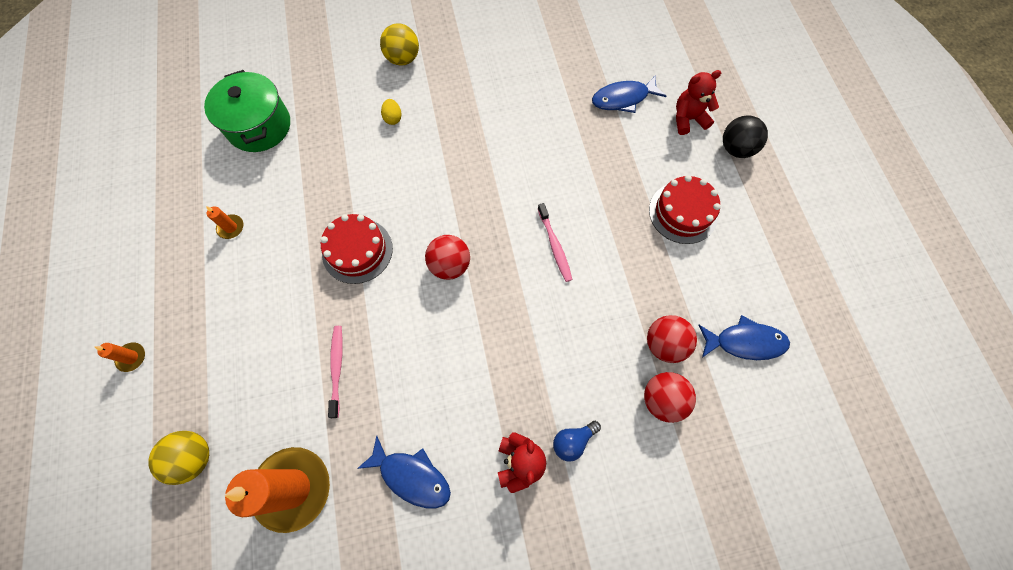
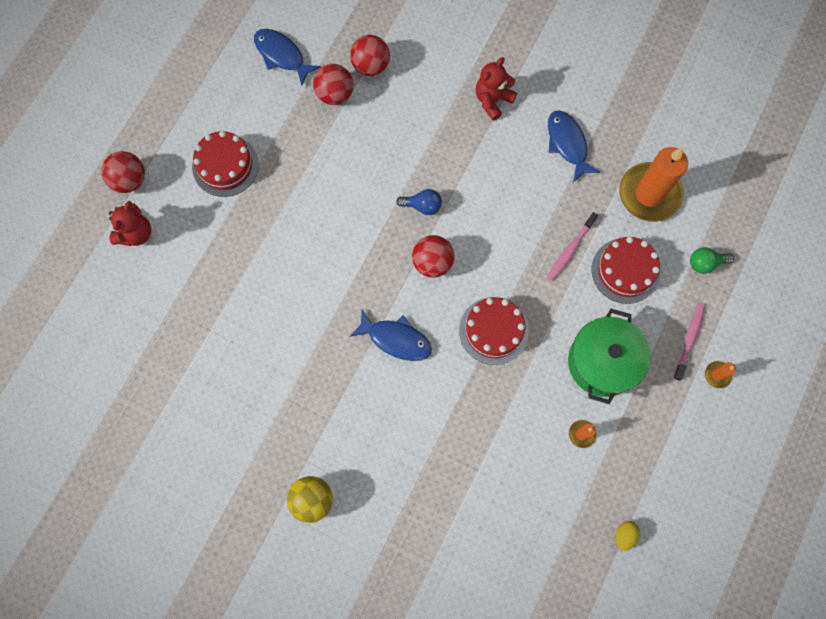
camera: 140 degrees left, 5 degrees up
(194, 457) = (705, 263): yellow ball -> green light bulb
(259, 126) = (496, 528): green pot -> green pot (602, 362)
(272, 388) = (625, 270): none -> red cake
(393, 118) = (372, 437): yellow egg -> yellow egg (624, 535)
(555, 246) = (343, 216): pink toothbrush -> pink toothbrush (689, 339)
(573, 441) = (449, 87): blue light bulb -> blue light bulb (422, 206)
(623, 98) = (165, 294): blue fish -> blue fish (396, 339)
(688, 119) = (135, 233): red teddy bear -> red teddy bear turned 90 degrees counterclockwise
(736, 149) = (129, 180): black ball -> red ball

